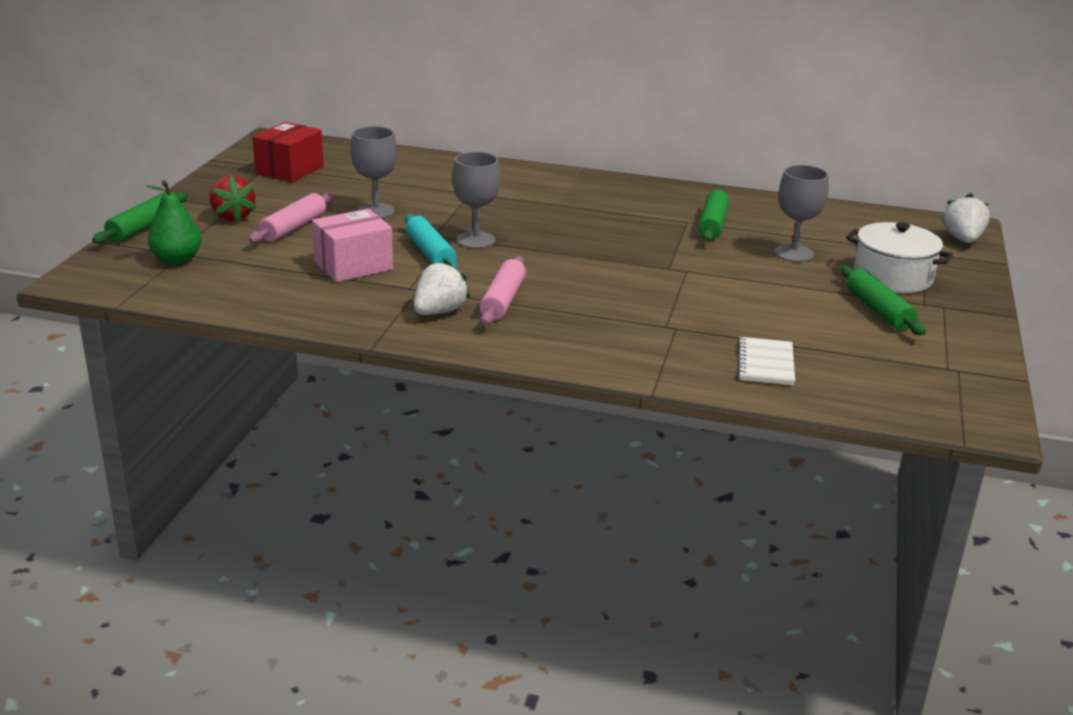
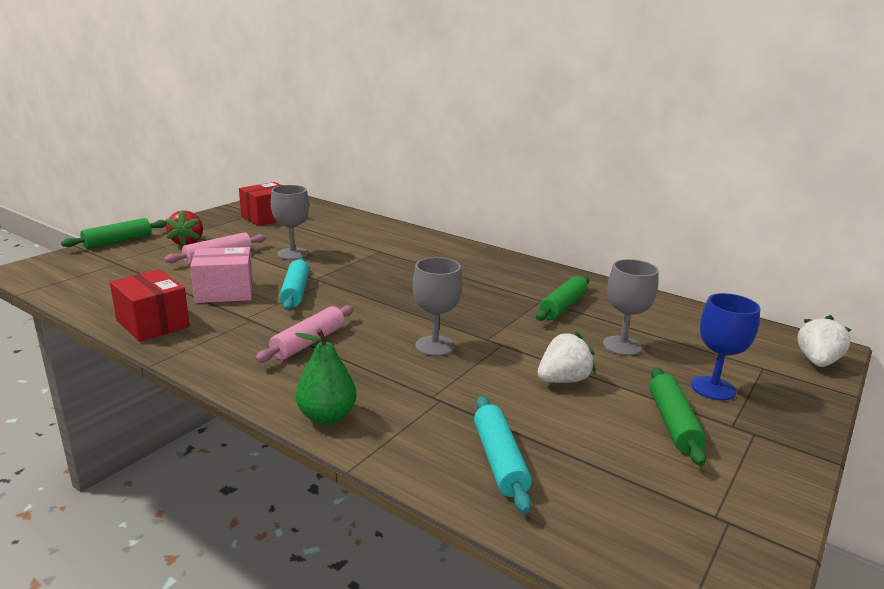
camera: 20 degrees right, 5 degrees down
(177, 260) = (107, 267): green pear -> green pear (326, 416)
(319, 310) = (153, 324): none -> red box
(439, 311) = (244, 342): white strawberry -> white strawberry (563, 380)
(476, 240) = (343, 287): grey goblet -> grey goblet (434, 346)
(765, 363) = (499, 461): white notebook -> turquoise rolling pin
(892, 277) = (713, 388): white pot -> blue goblet

